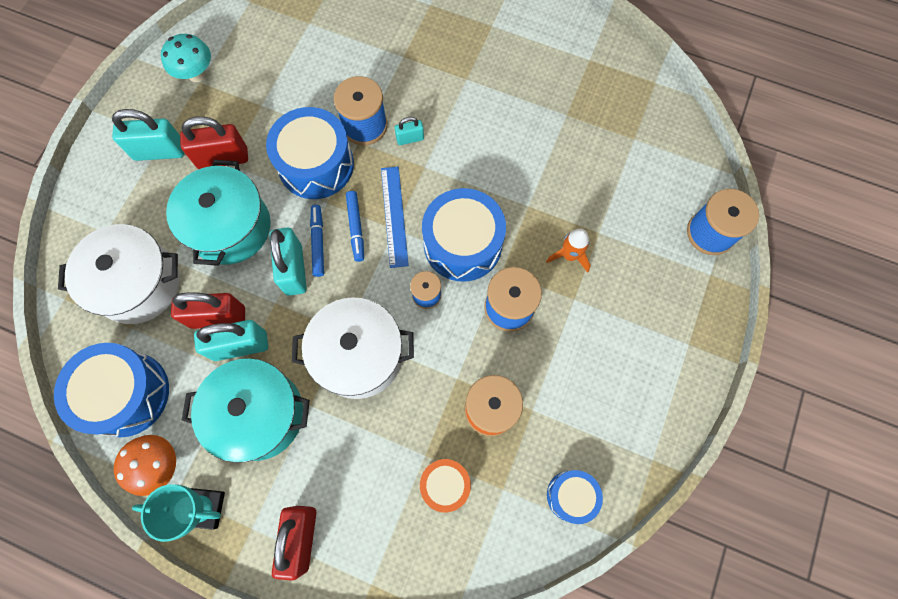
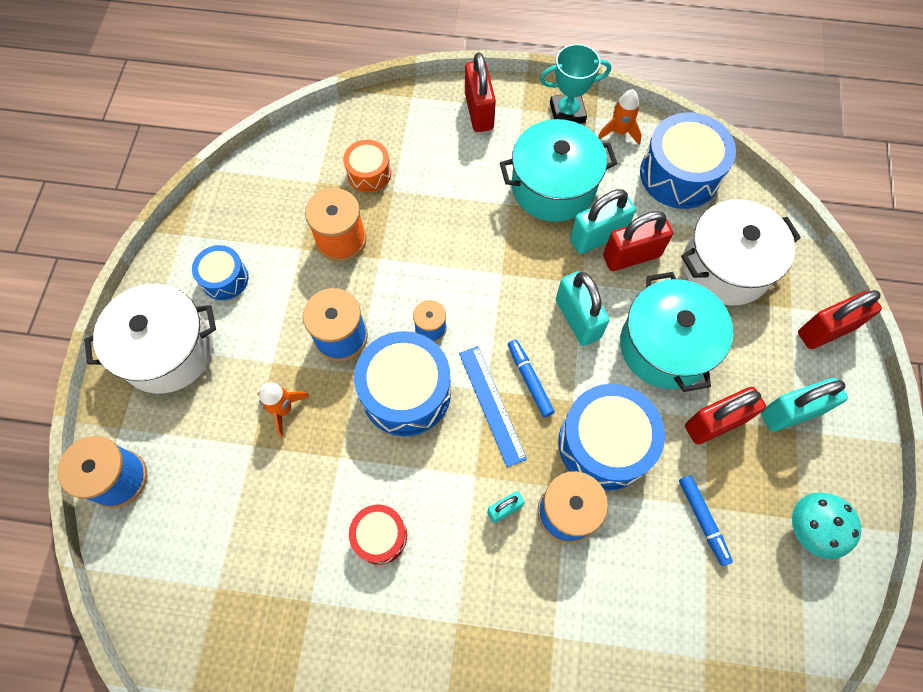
camera: 165 degrees right, 5 degrees down
(89, 206) = (826, 330): none -> red padlock
(160, 465) = (619, 132): orange mushroom -> orange rocket
(318, 242) = (564, 353): blue marker -> blue marker (703, 520)
(359, 355) = (480, 256): white pot -> white pot (167, 350)
(508, 143) = (380, 536): none -> red drum
(571, 496) = (255, 190): blue drum -> blue drum (224, 279)

